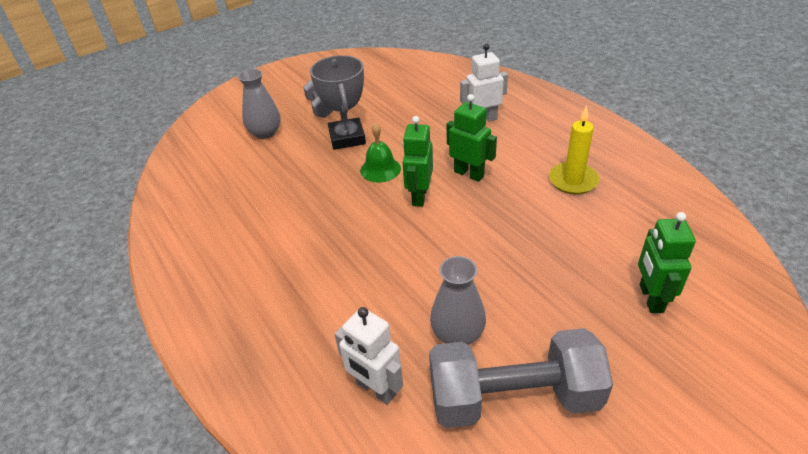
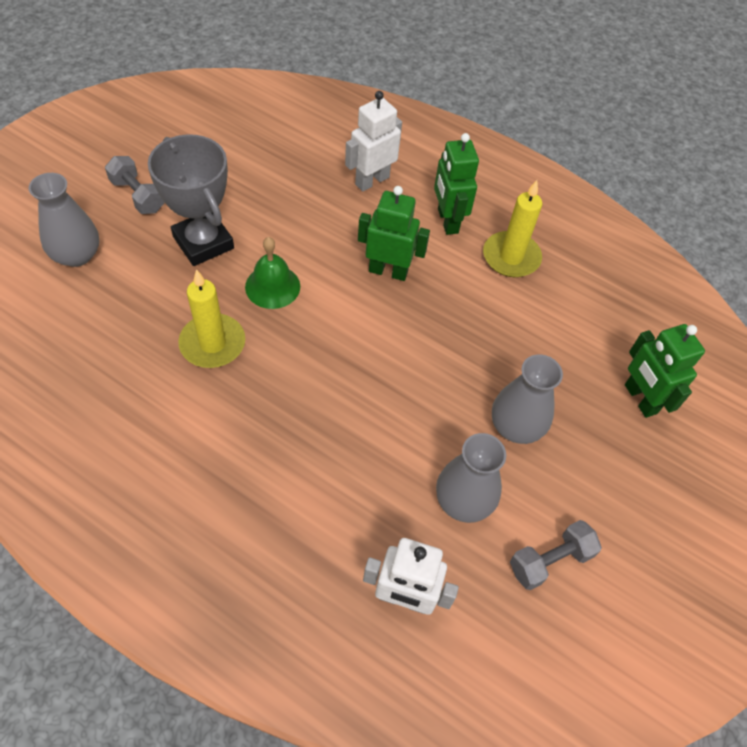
camera: 30 degrees left, 15 degrees up
(322, 194) = (212, 343): none -> yellow candle
(419, 196) = (341, 319): green robot -> green robot (447, 221)
(513, 397) = (550, 560): grey dumbbell -> grey dumbbell, size x0.47
(526, 293) = (516, 426): none -> grey vase

